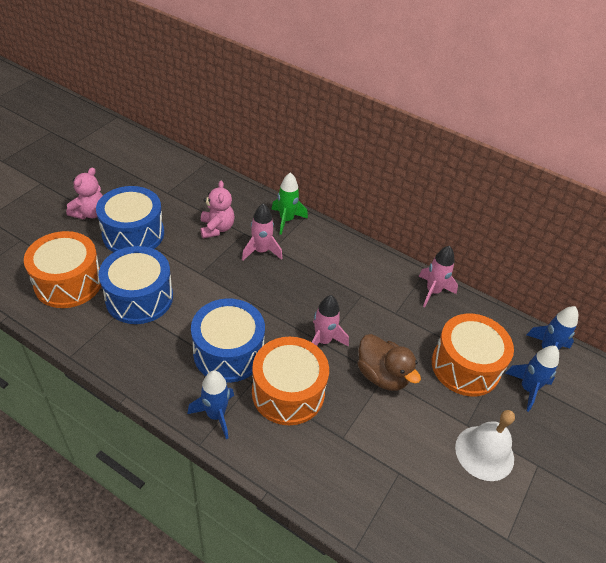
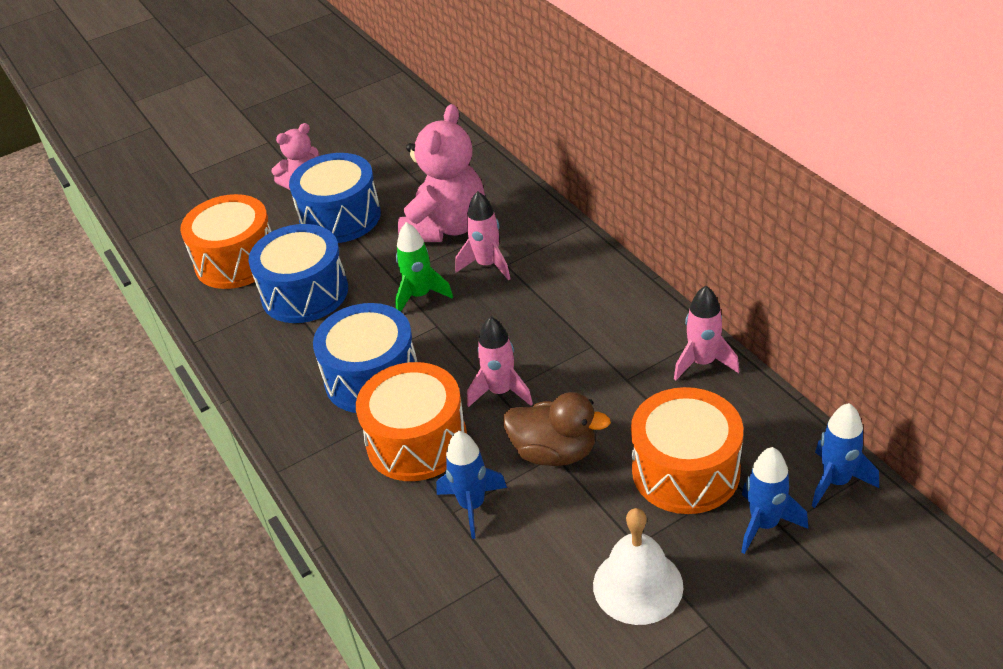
camera: 35 degrees right, 5 degrees down
(216, 415) = (315, 444): blue rocket -> blue rocket (472, 505)
(217, 228) = (446, 227): pink teddy bear -> pink teddy bear, size x1.72
(286, 220) = (546, 231): green rocket -> green rocket (420, 296)
(382, 375) = (554, 452): brown duck -> brown duck turned 60 degrees counterclockwise

